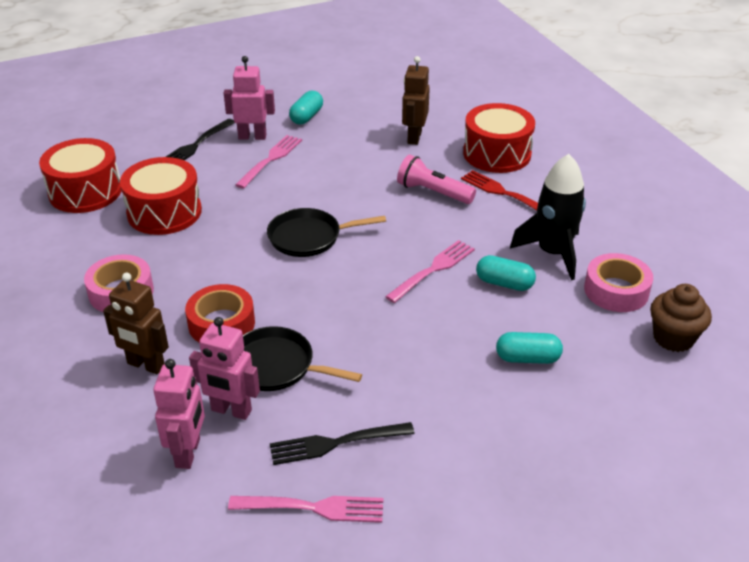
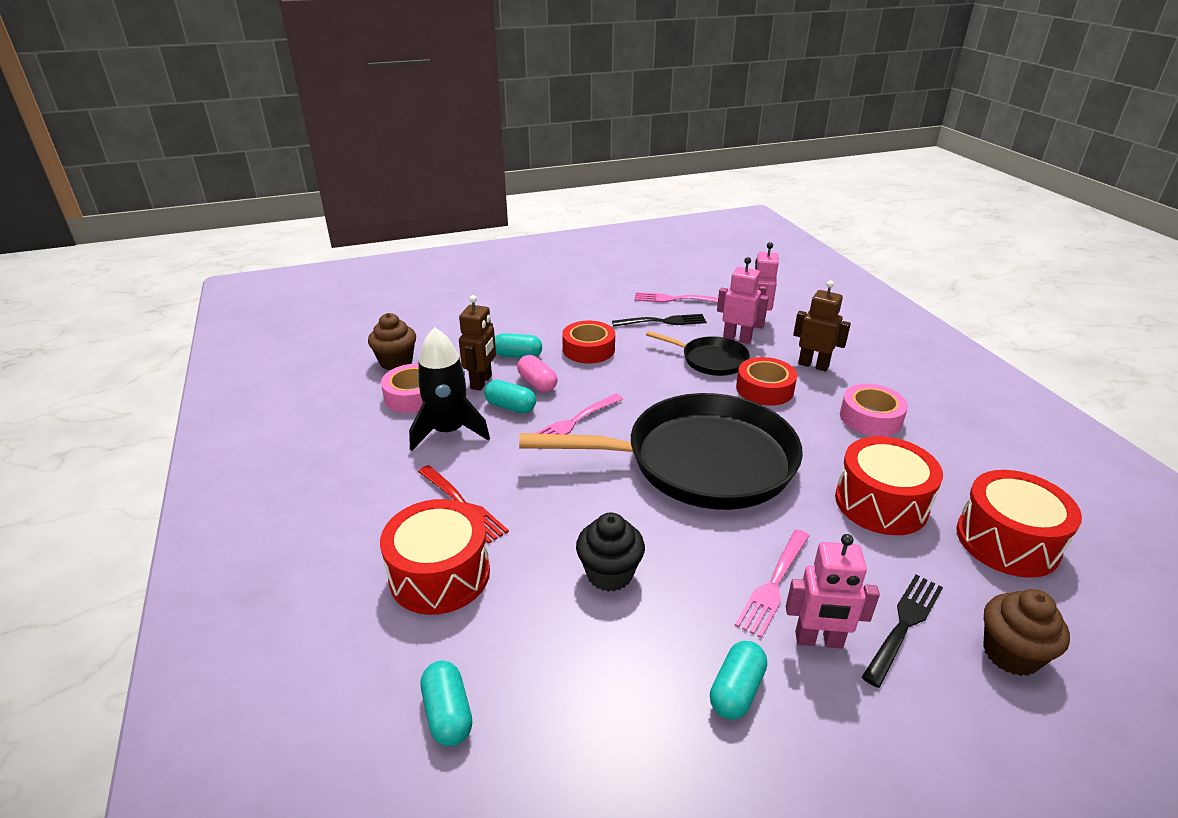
camera: 175 degrees left, 5 degrees down
(140, 137) = (1010, 654): none -> brown cupcake
(309, 237) = (700, 461): black pan -> black pan, size x2.12
(382, 159) = (609, 574): none -> black cupcake
(414, 137) = (553, 620): brown robot -> brown robot (481, 382)
(433, 192) = (550, 512): pink flashlight -> none
(438, 375) = (588, 349): none -> red tape
(459, 103) = (448, 713): none -> turquoise capsule
(486, 316) = (537, 383): none -> pink capsule

